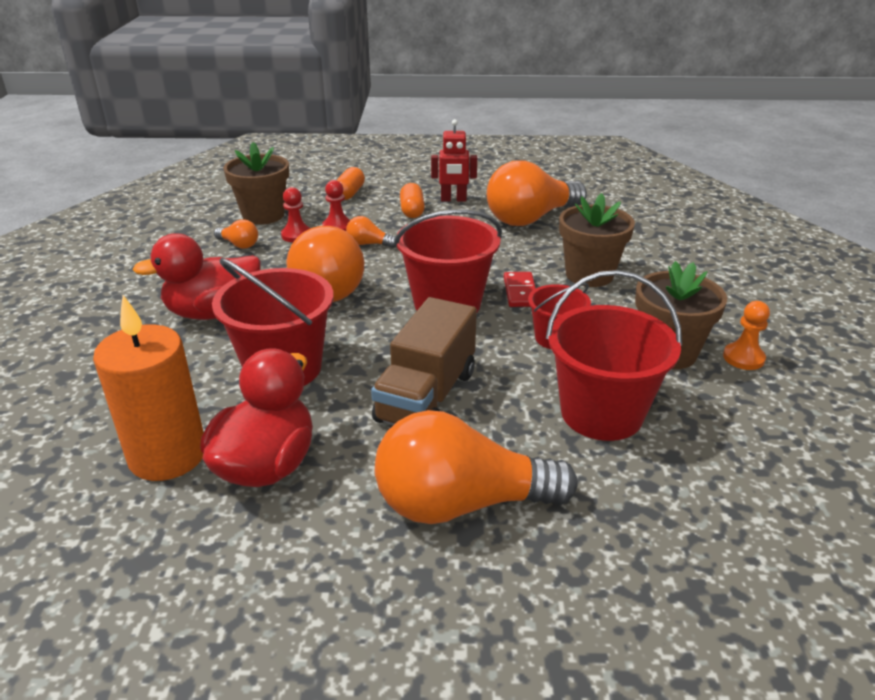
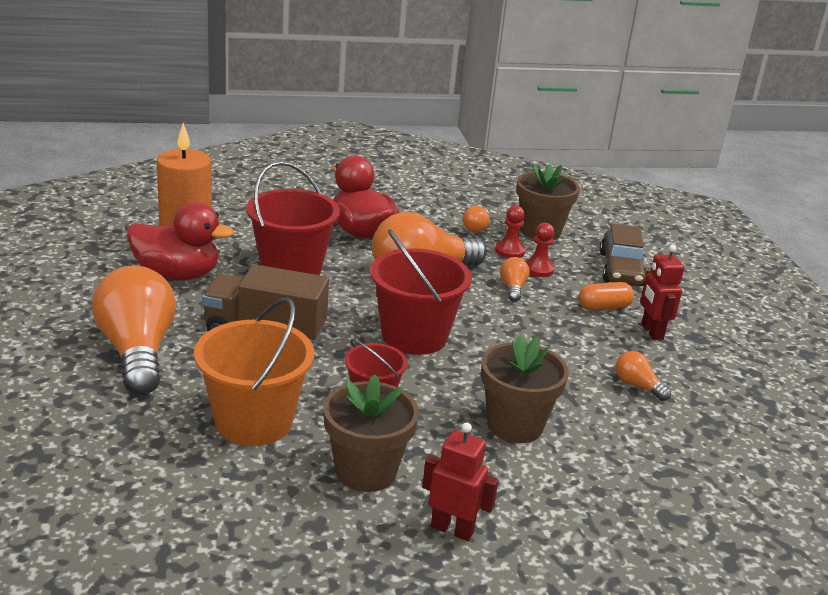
camera: 75 degrees right, 5 degrees down
(349, 193) = (620, 269): orange capsule -> brown car
(520, 292) = (455, 378): red domino -> none
(530, 218) = (637, 386): orange light bulb -> orange light bulb, size x0.43
(601, 413) = (254, 421): red bucket -> orange bucket
(731, 320) = (452, 529): none -> red robot
(743, 358) = (370, 528): orange pawn -> none

